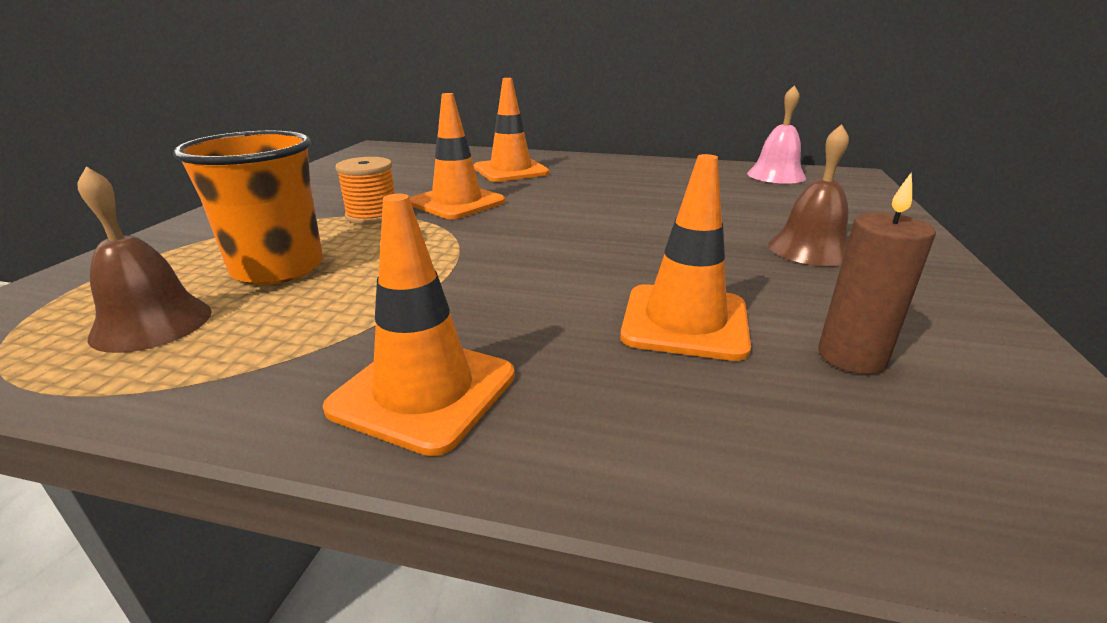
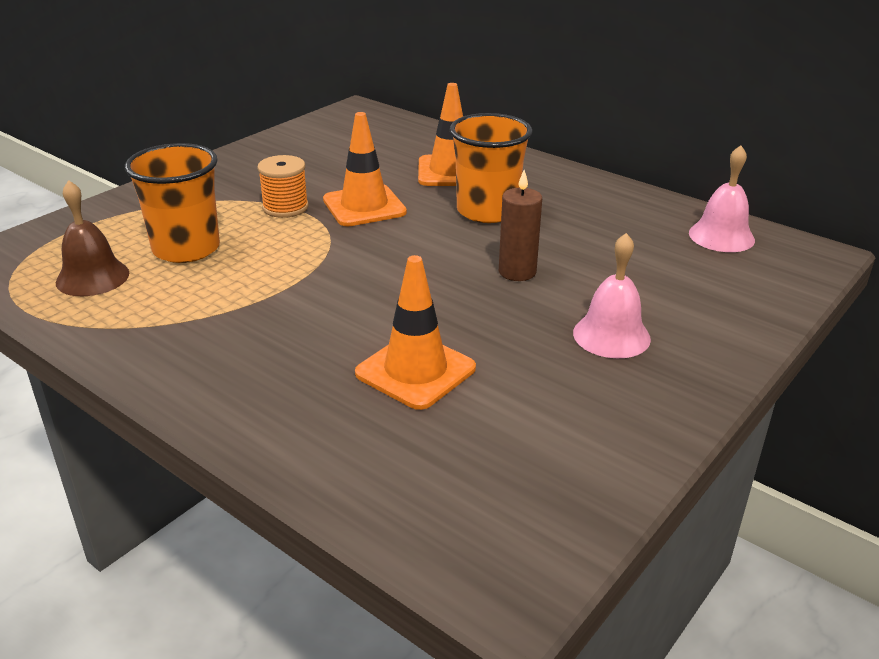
camera: 25 degrees right, 5 degrees up
(424, 391) = (208, 370): orange traffic cone -> none
(576, 189) = (487, 211): none -> orange cup
(810, 249) = (611, 335): brown bell -> pink bell
(851, 357) = (497, 431): brown candle -> brown candle (517, 272)

